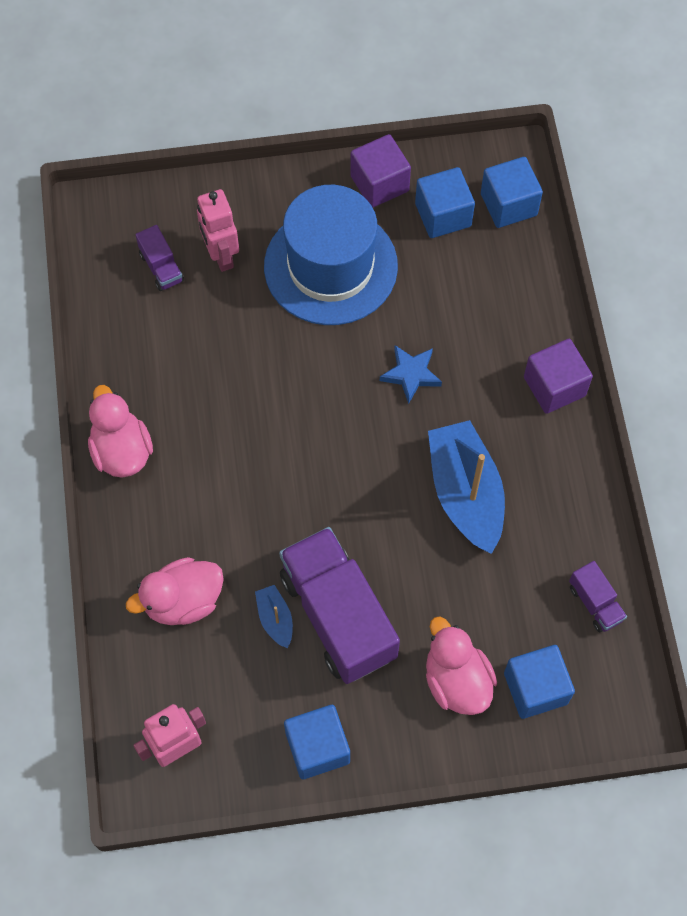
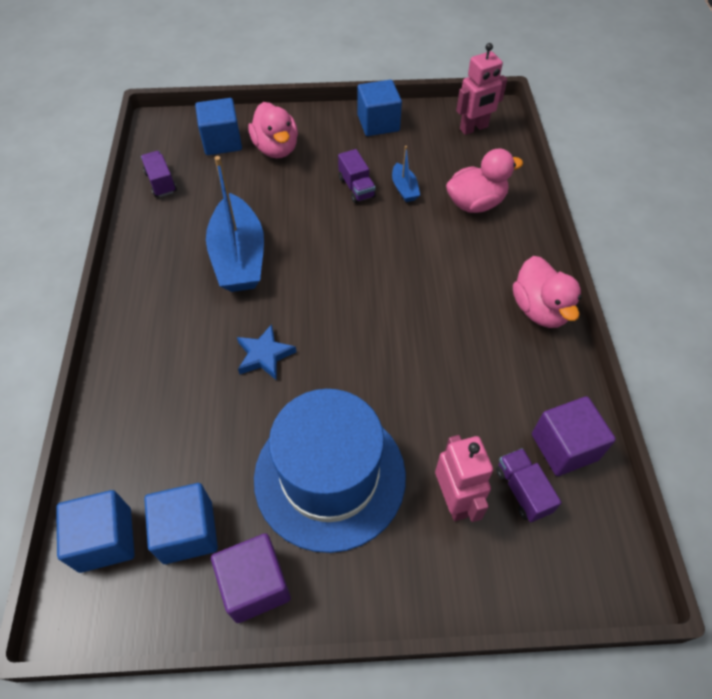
camera: 175 degrees left, 10 degrees down
(338, 616) = (356, 187): purple truck -> purple truck, size x0.45
(554, 386) = (131, 334): purple cube -> purple cube (564, 447)

